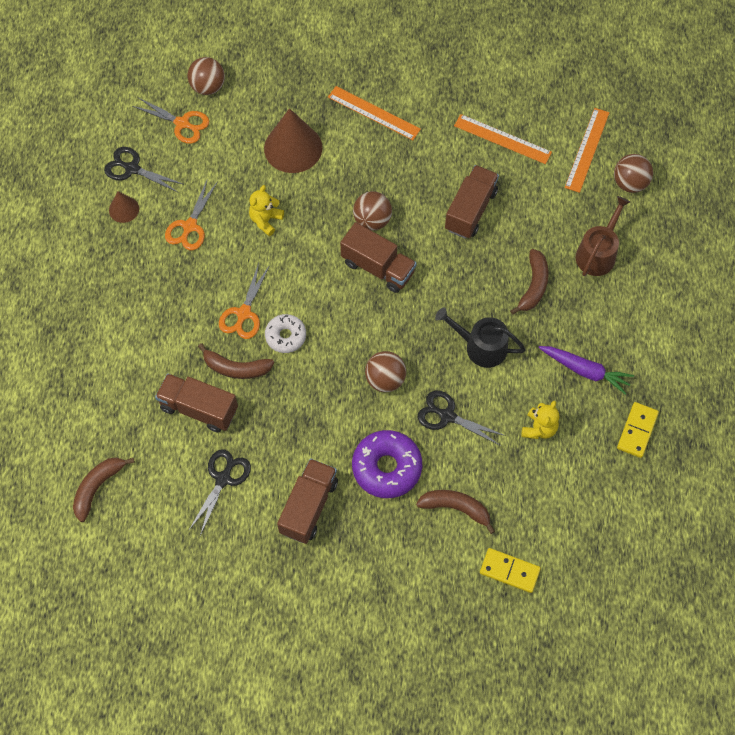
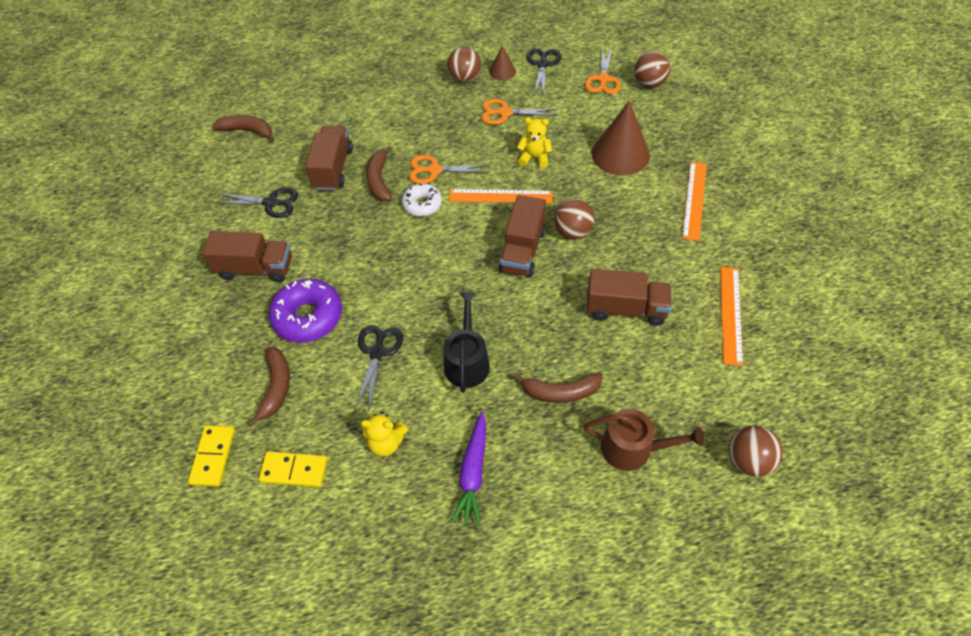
camera: 75 degrees right, 10 degrees down
(385, 379) = (402, 290): brown ball -> brown ball (465, 79)
(587, 150) = (767, 401): orange ruler -> orange ruler (500, 196)
(637, 431) = (412, 552): yellow domino -> yellow domino (294, 470)

